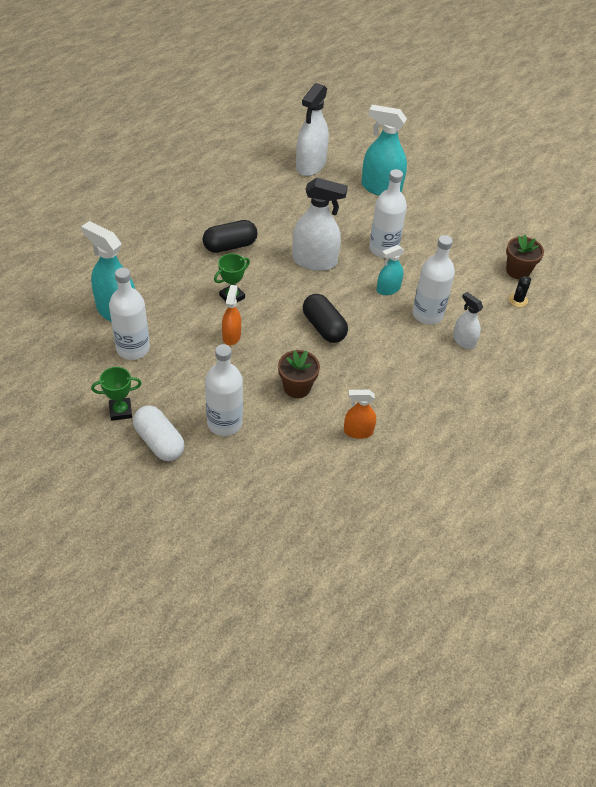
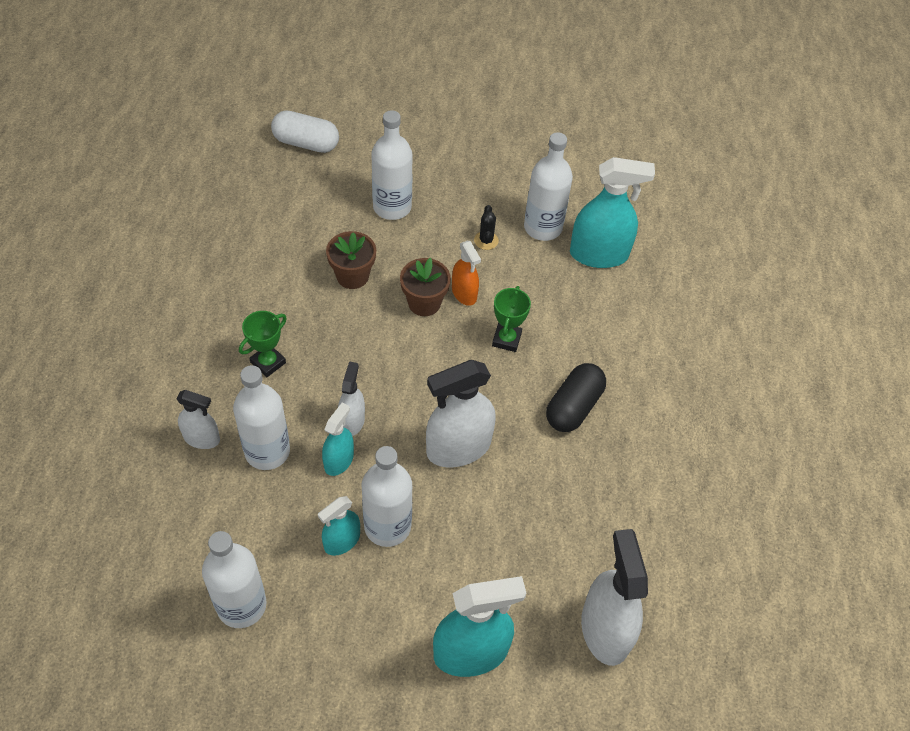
camera: 145 degrees right, 5 degrees up
(120, 411) = (491, 169): green trophy -> green trophy (268, 362)
(159, 442) = (433, 163): white capsule -> white capsule (306, 143)
(324, 327) = (377, 360): black capsule -> none
(358, 431) = (260, 265): orange spray bottle -> none
(365, 304) = (352, 421): none -> white spray bottle
(413, 255) = (342, 541): none -> turquoise spray bottle
(483, 256) = (241, 605): none -> white bottle
(518, 271) = (178, 608): brown flower pot -> brown flower pot (424, 303)
(518, 300) = (157, 549): black cactus -> black cactus (486, 240)

